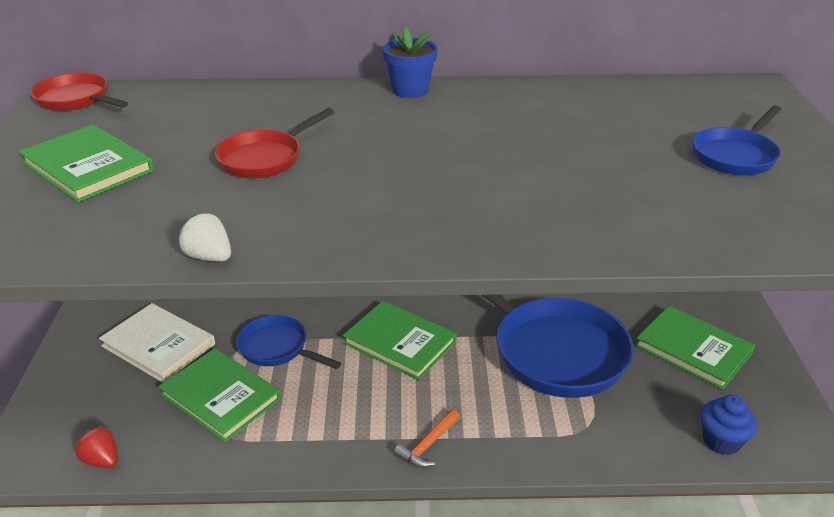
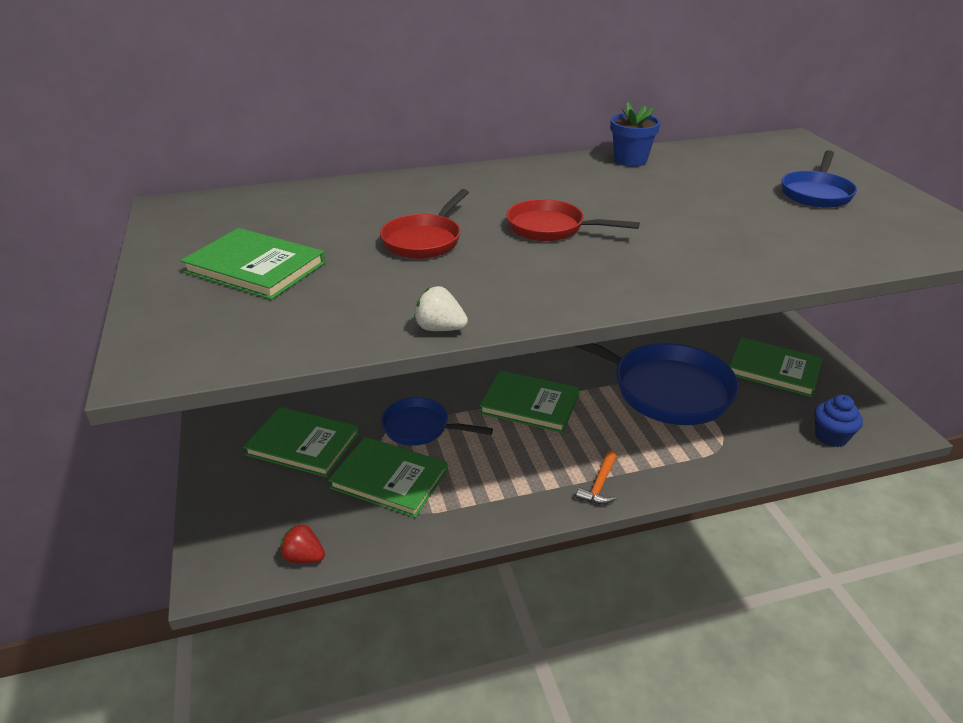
camera: 15 degrees left, 0 degrees up
(76, 100) = (192, 210): red pan -> red pan (551, 228)
(158, 345) = (303, 444): white book -> green book
(410, 90) = (511, 170): blue flower pot -> blue flower pot (630, 160)

